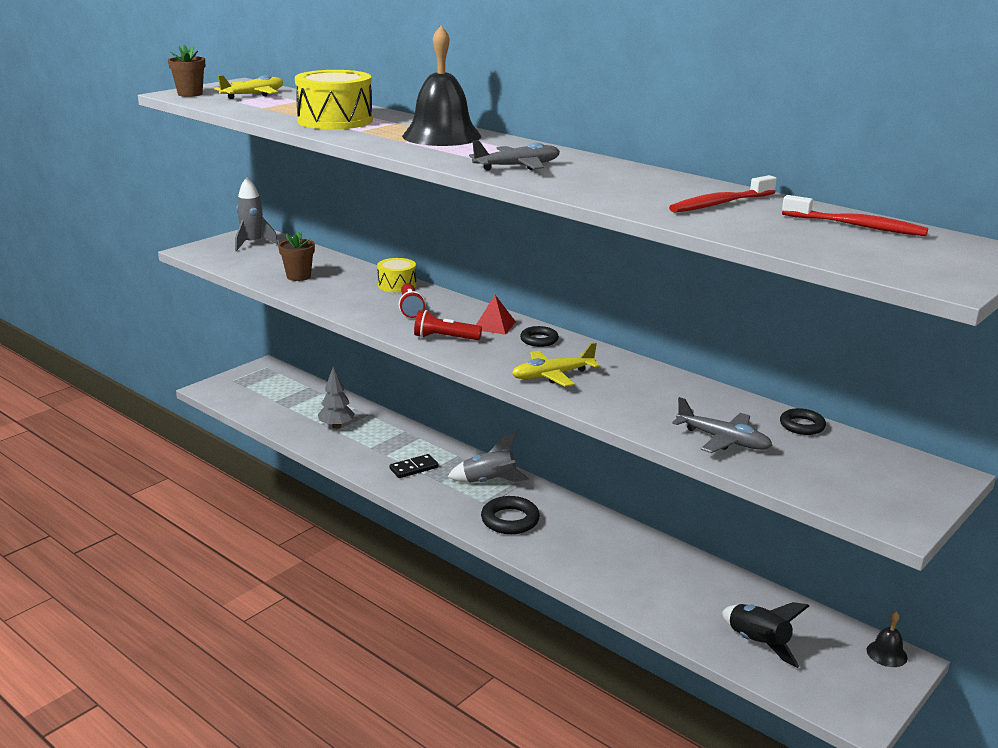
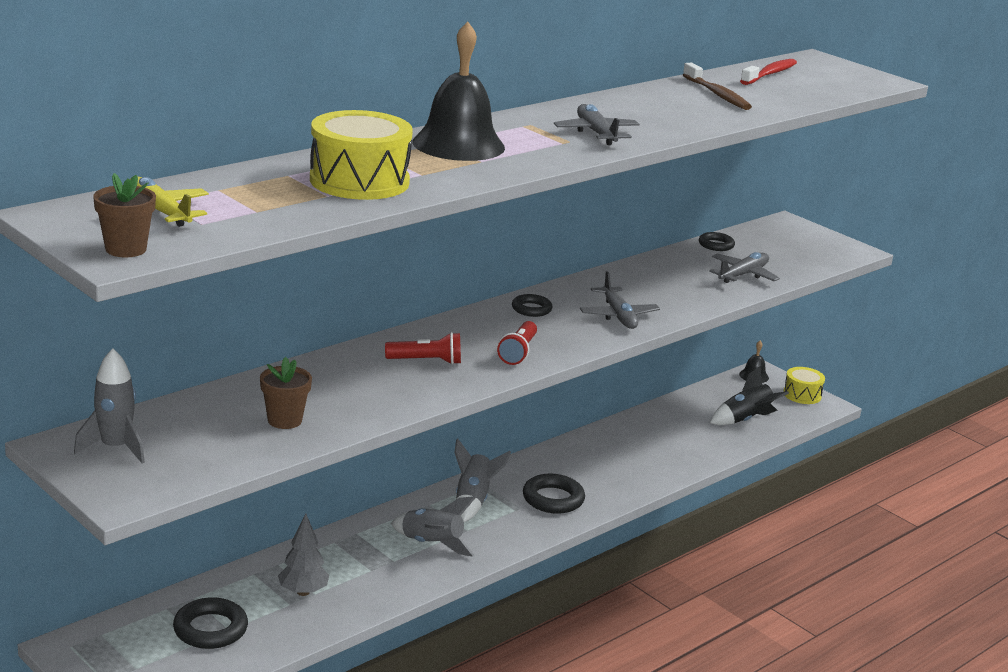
camera: 85 degrees left, 0 degrees up
(288, 402) = (210, 629): none -> black ring
(397, 285) = (343, 361): yellow drum -> yellow drum (802, 395)
(414, 468) = (431, 544): black domino -> grey rocket
(494, 325) = (488, 324): red pyramid -> none
(553, 375) = (618, 315): yellow plane -> grey plane
(720, 204) = (717, 94): red toothbrush -> brown toothbrush

